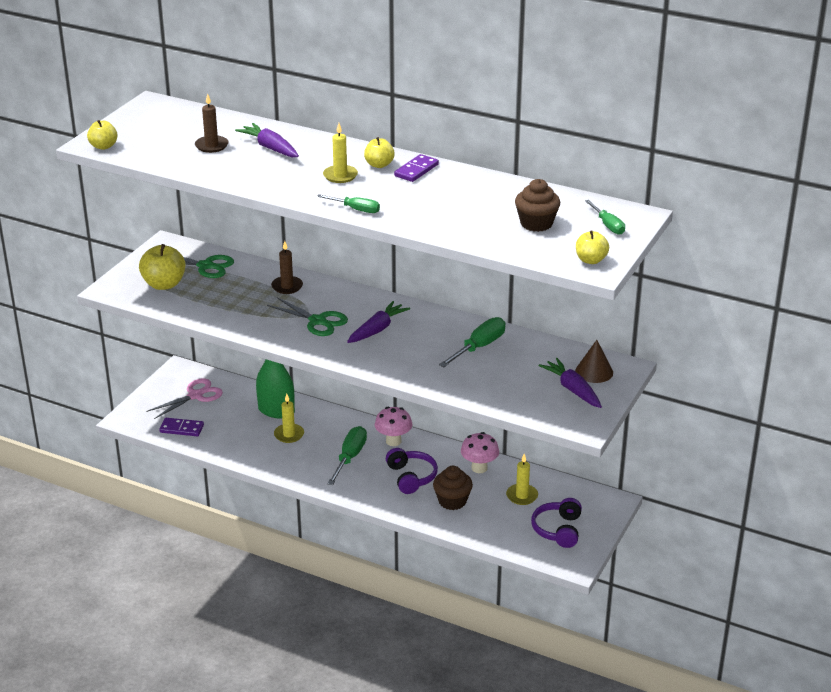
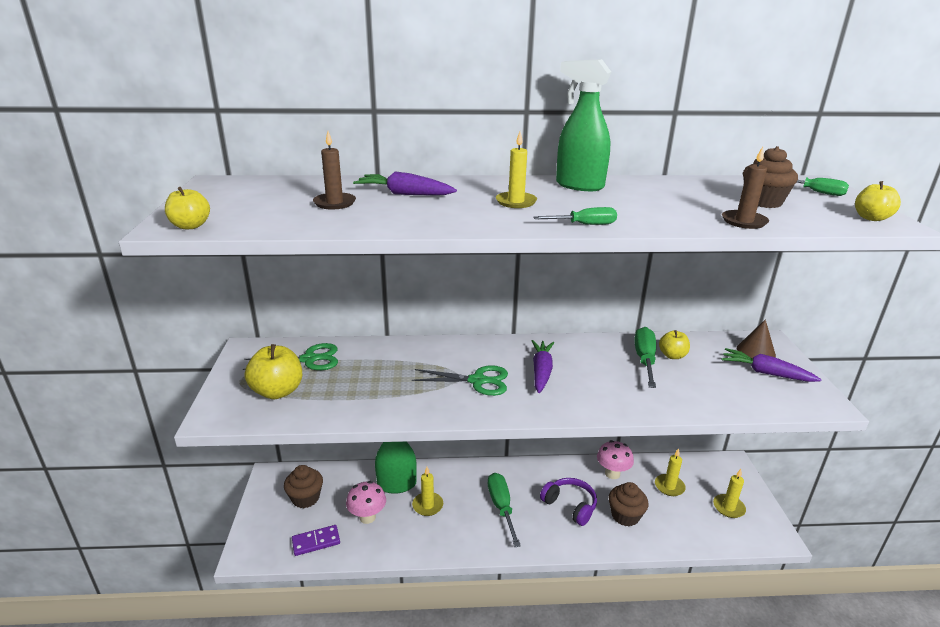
camera: 30 degrees left, 5 degrees down
(195, 396) = (305, 498): pink scissors -> brown cupcake
(287, 286) = (412, 356): brown candle -> brown candle (744, 221)
(379, 165) = (537, 188): yellow apple -> yellow apple (672, 355)
(393, 441) = (523, 475): pink mushroom -> pink mushroom (367, 517)
(416, 170) = (579, 186): purple domino -> green spray bottle
(558, 530) = (728, 507): purple headphones -> yellow candle

